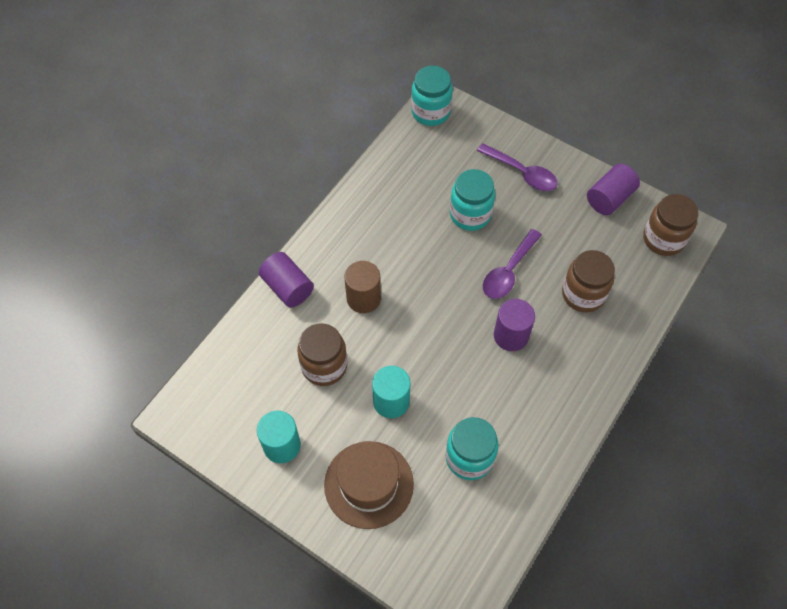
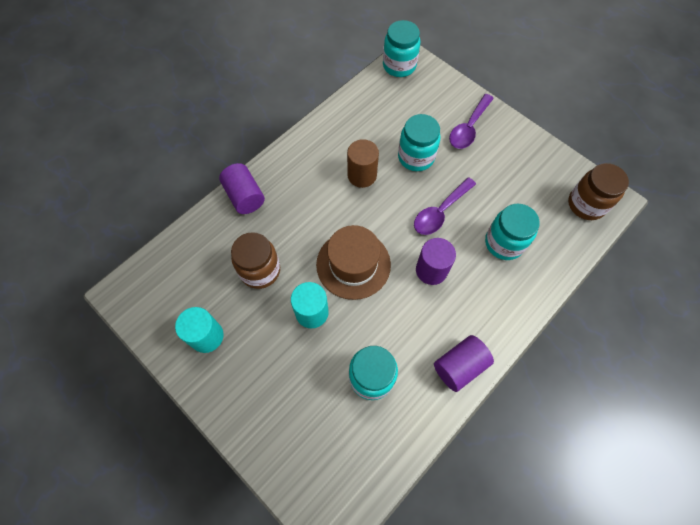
camera: 10 degrees right, 5 degrees up
(363, 298) = (307, 216): brown cylinder -> brown cylinder (362, 175)
(369, 484) = (275, 386): brown hat -> brown hat (353, 264)
(522, 173) = (468, 128): purple spoon -> purple spoon turned 75 degrees clockwise
(583, 294) = (504, 243): brown jar -> turquoise jar
(609, 198) = (543, 161): purple cylinder -> purple cylinder (459, 366)

